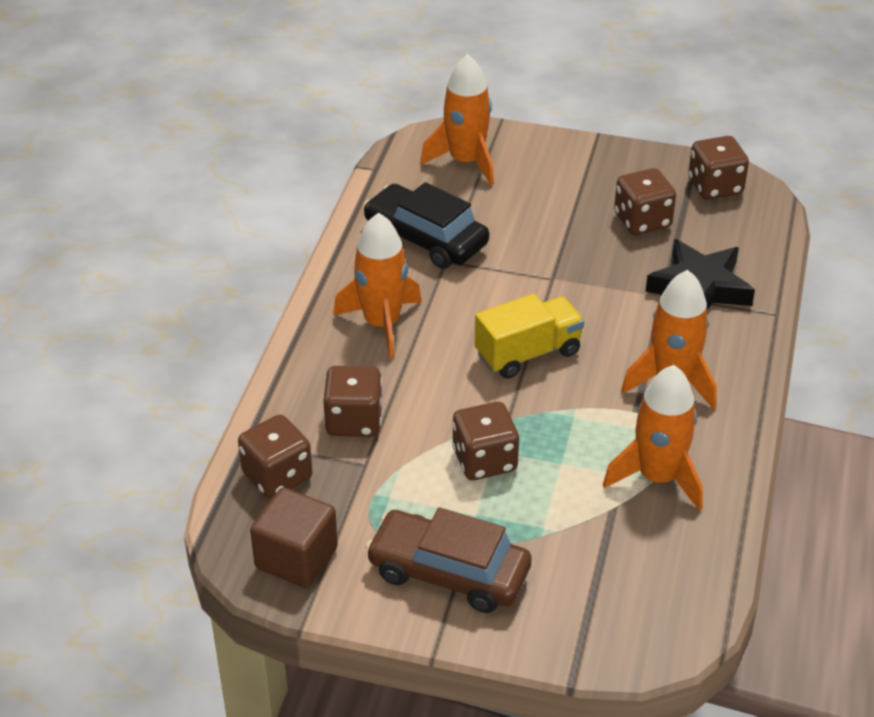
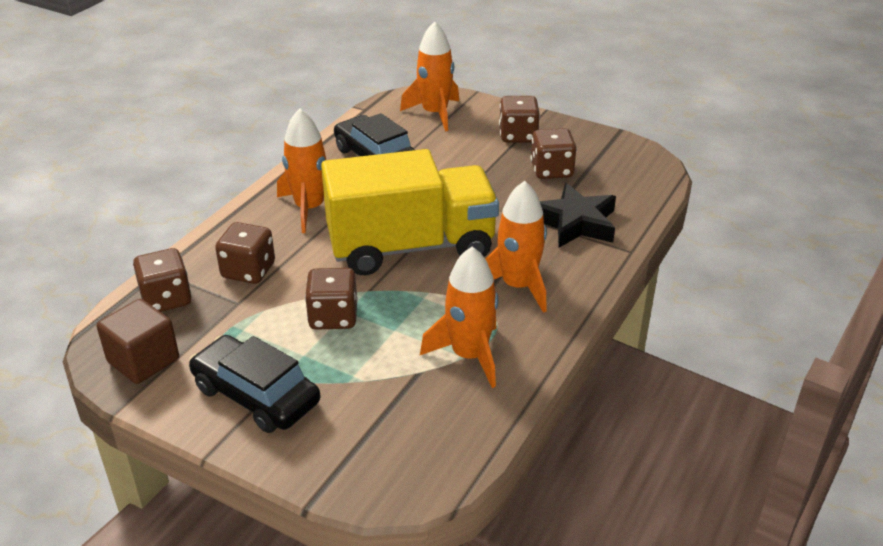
camera: 15 degrees right, 5 degrees down
(449, 572) = (256, 395): brown car -> black car
(528, 353) = (411, 246): yellow truck -> yellow truck, size x1.90
(715, 186) = (622, 156): brown dice -> brown dice (518, 135)

